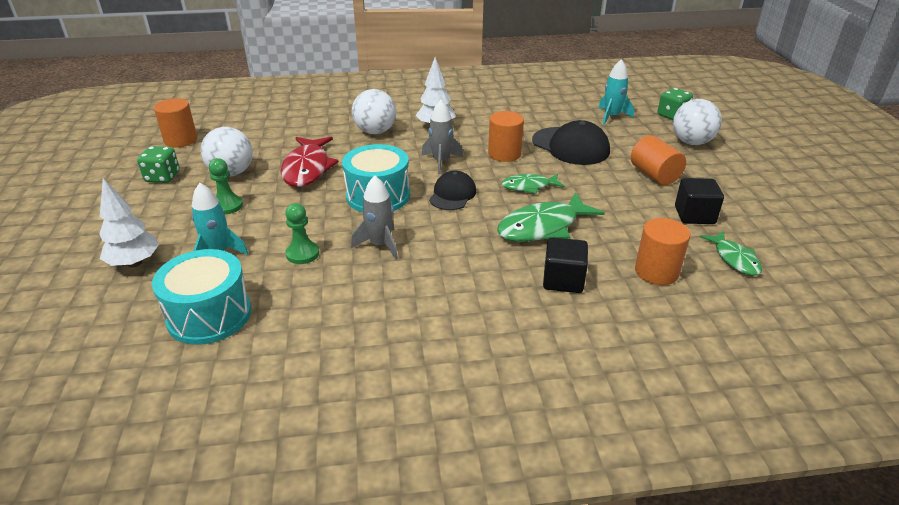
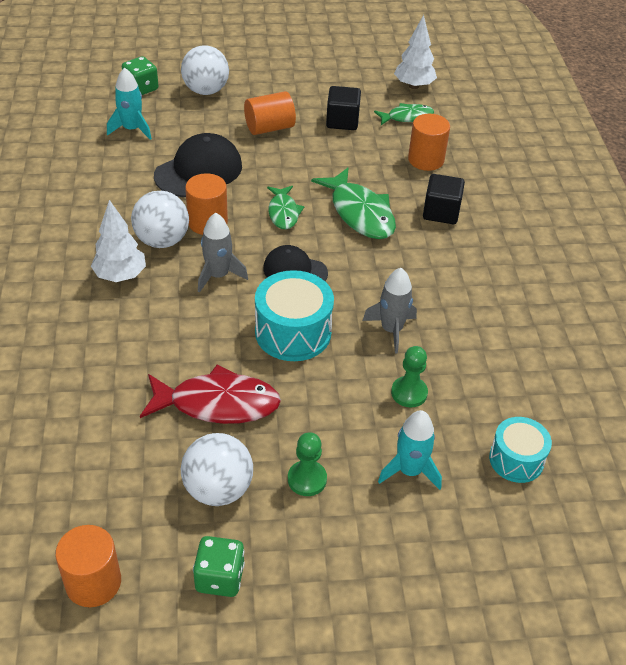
camera: 90 degrees left, 10 degrees up
(135, 263) = (433, 554): white tree -> white tree (413, 86)
(209, 315) = (516, 459): turquoise drum -> turquoise drum, size x0.64
(375, 132) = (121, 336): white ball -> white ball (162, 240)

